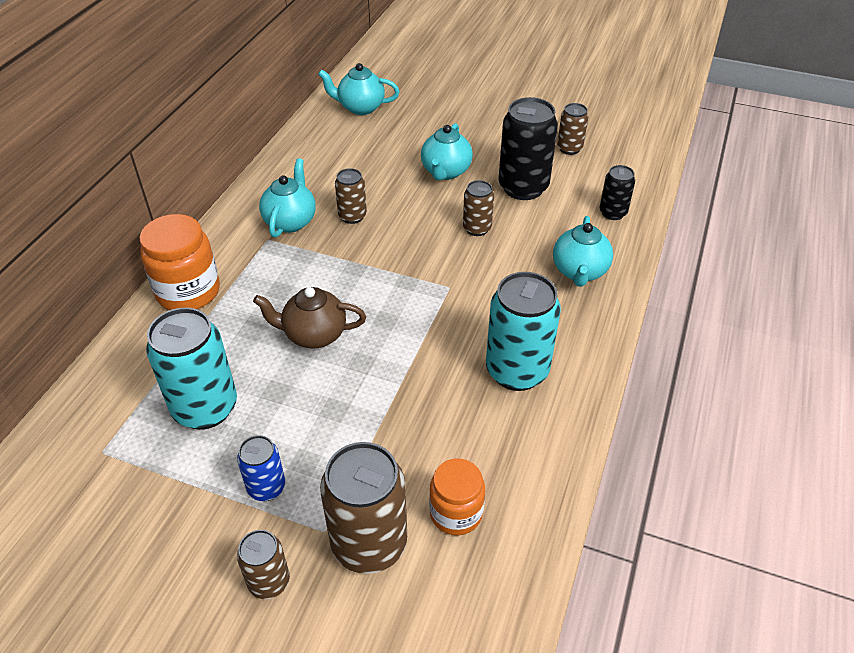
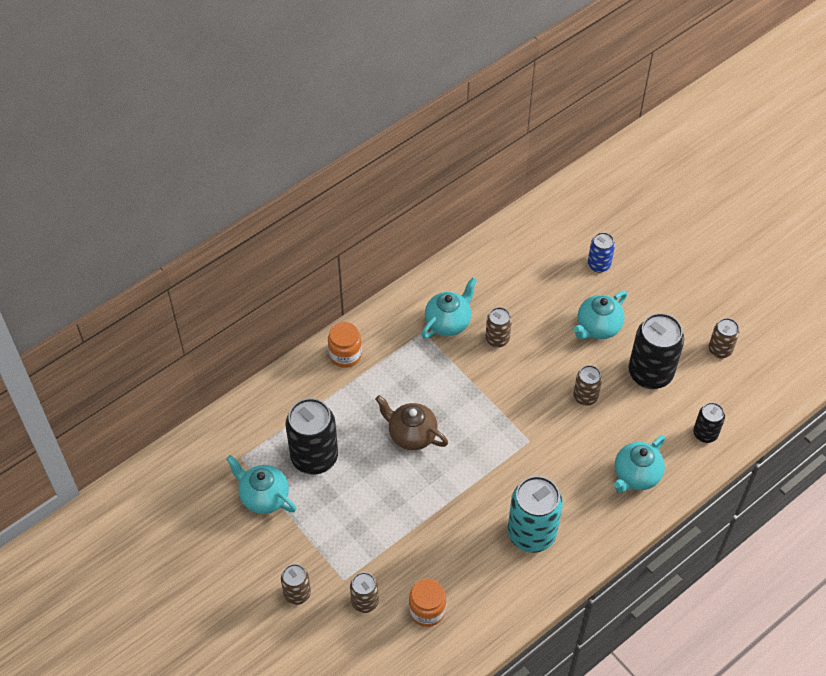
camera: 30 degrees right, 10 degrees up
(188, 291) = (345, 355): orange jar -> orange jar, size x0.65
(205, 408) = (314, 457): turquoise can -> black can
(266, 487) = (324, 533): blue can -> blue can (599, 265)
(360, 108) = (570, 221): turquoise teapot -> turquoise teapot (263, 497)
(369, 544) = (365, 602): brown can -> brown can, size x0.54

